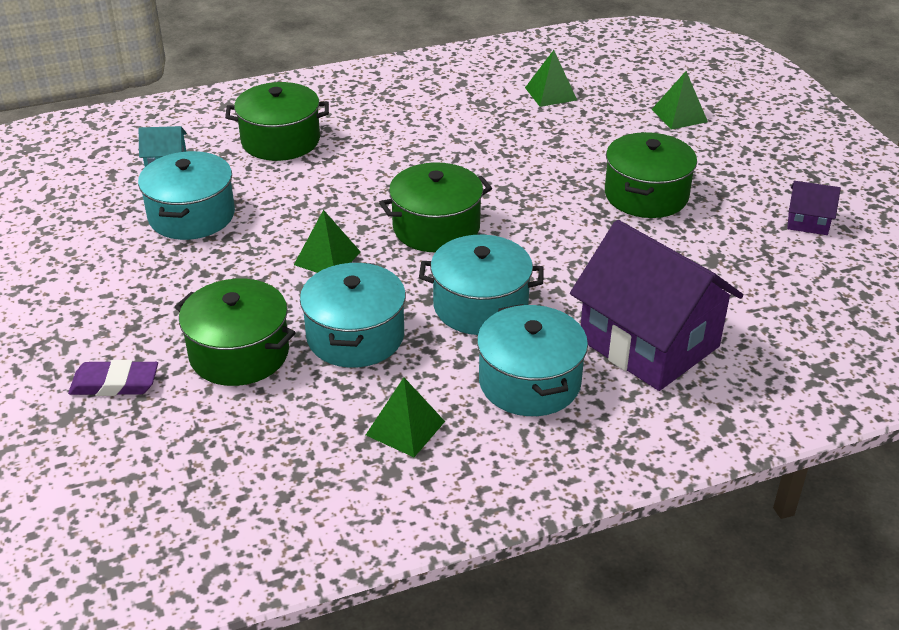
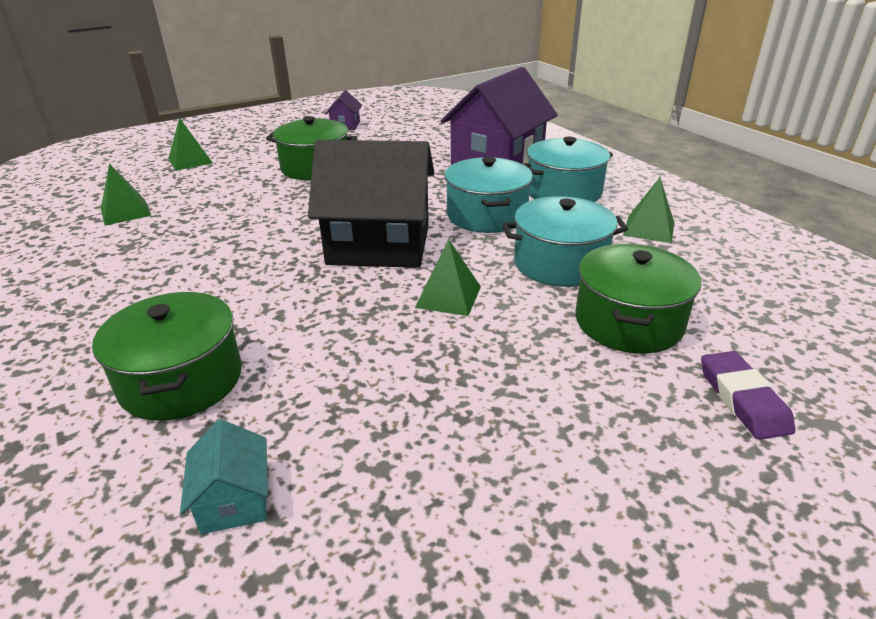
camera: 100 degrees left, 5 degrees down
(192, 215) = (387, 424): turquoise pot -> none
(436, 228) = (379, 245): green pot -> black house

